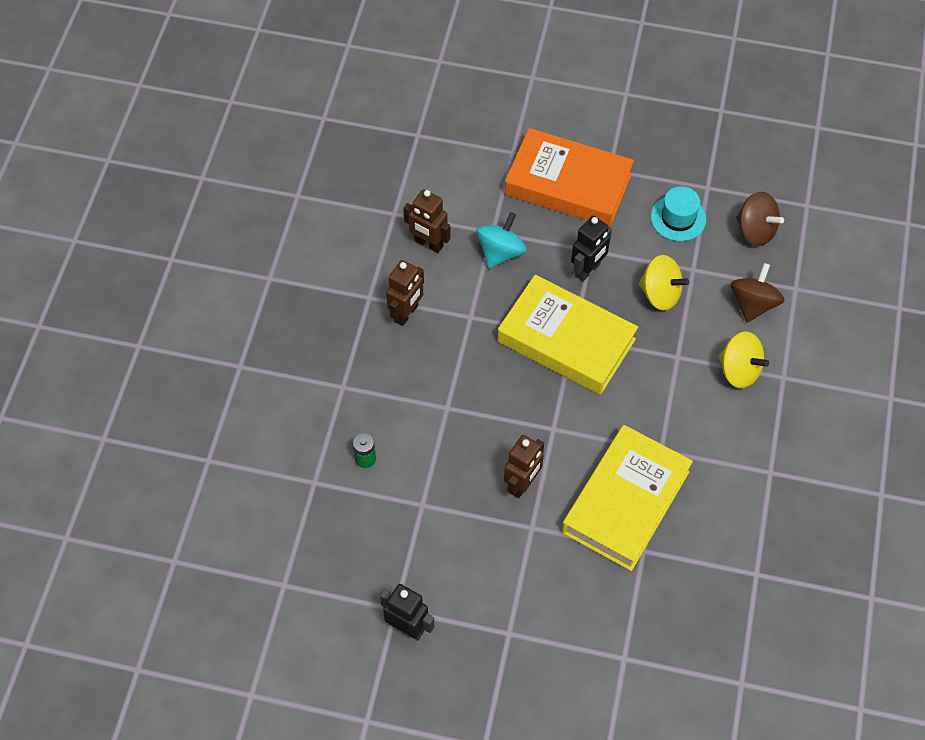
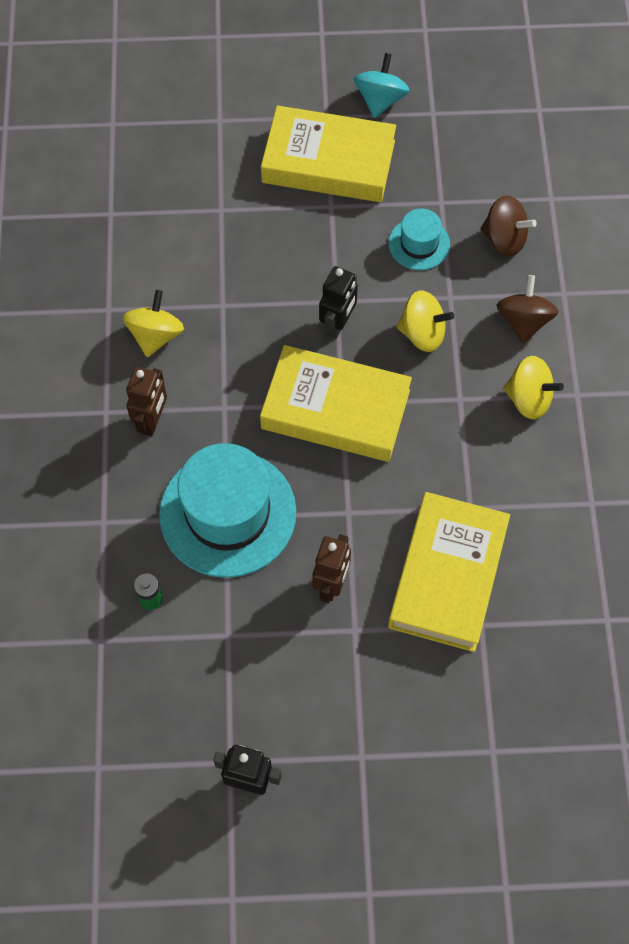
camera: 15 degrees left, 5 degrees up
(428, 244) = (155, 335): brown robot -> yellow spinning top
(450, 404) = (228, 513): none -> turquoise hat
(500, 252) = (237, 327): turquoise spinning top -> turquoise spinning top (380, 100)
(568, 184) = (290, 233): orange book -> none
(617, 132) = (328, 162): none -> yellow book

